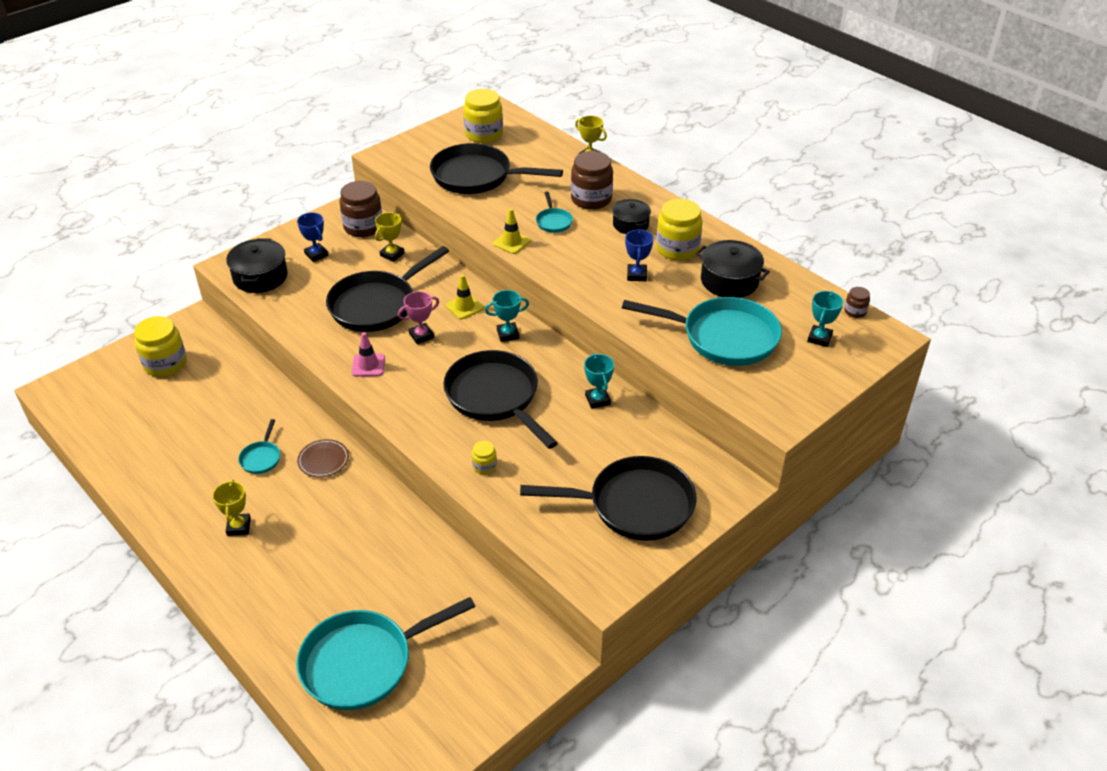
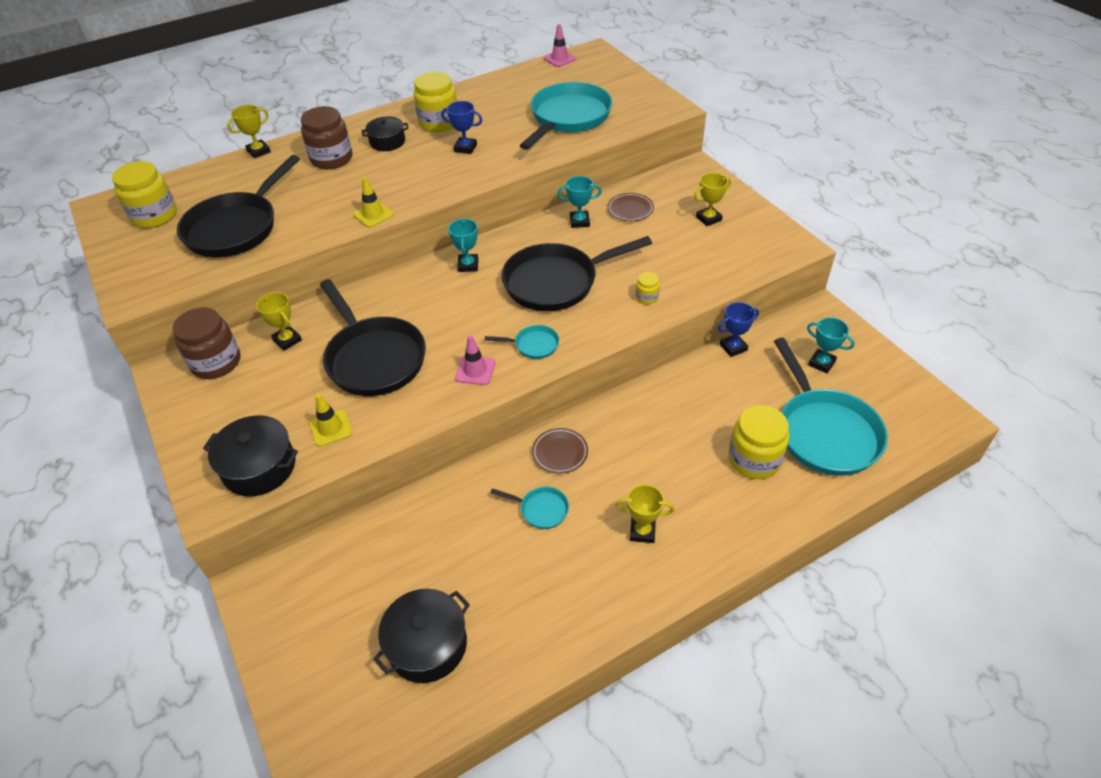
camera: 75 degrees left, 5 degrees up
(165, 364) = (329, 620): yellow jar -> yellow jar (754, 459)
(316, 254) = (245, 409): blue trophy -> blue trophy (733, 347)
(421, 336) = (443, 326): pink trophy -> none
(464, 307) = (411, 291): yellow traffic cone -> yellow traffic cone (330, 428)
(553, 221) = (354, 185): turquoise pan -> turquoise pan (533, 345)
(632, 437) = (630, 209): none -> brown plate
(634, 505) = (708, 218): black pan -> yellow trophy
(729, 281) = (497, 104): black pot -> black pot (427, 645)
(819, 338) = (585, 78): turquoise trophy -> turquoise trophy (821, 363)
(855, 311) = (560, 59): brown jar -> pink traffic cone

